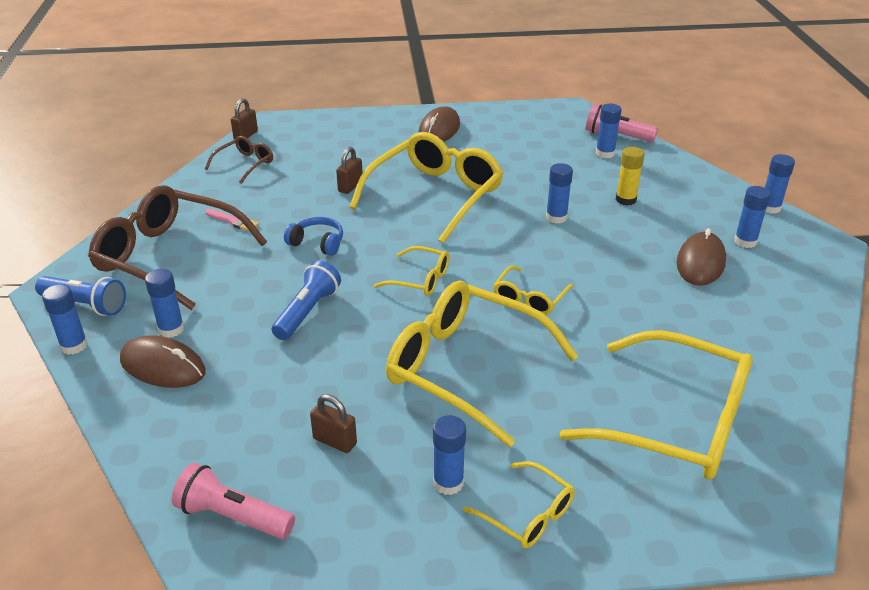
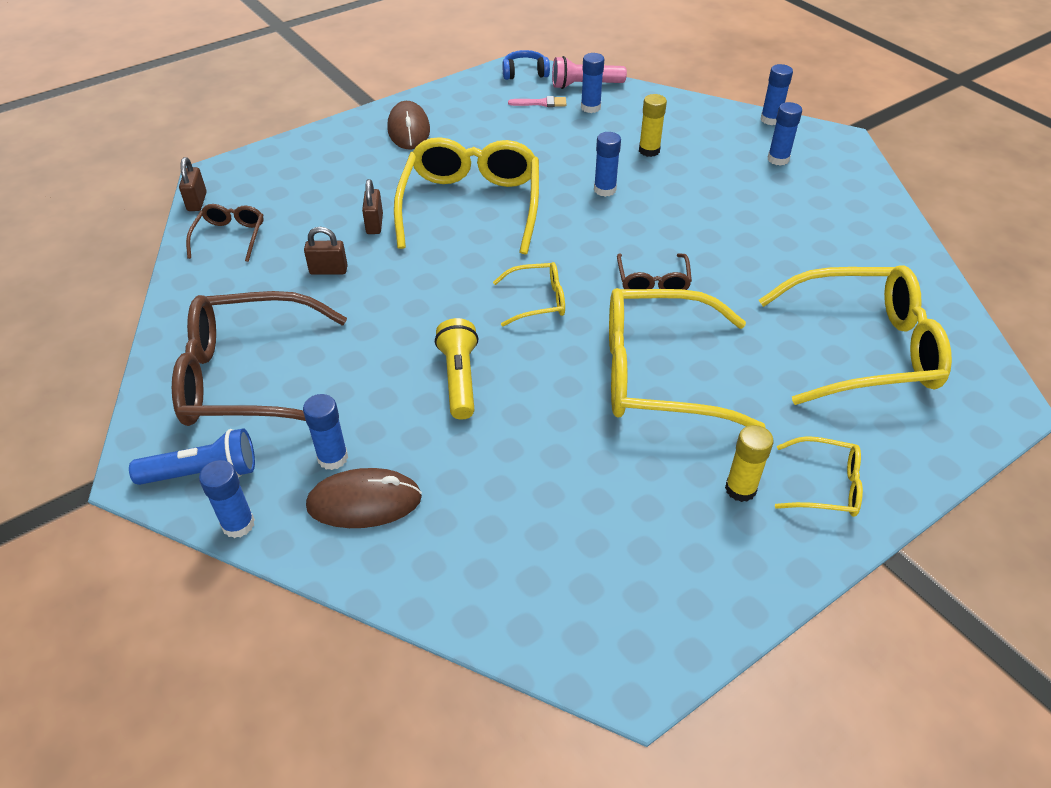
camera: 30 degrees left, 10 degrees up
(233, 517) = (586, 618): pink flashlight -> none
(234, 221) = (283, 309): pink brush -> pink brush (541, 103)
(307, 312) = (459, 379): blue flashlight -> yellow flashlight
(317, 243) = (399, 300): blue headphones -> blue headphones (525, 73)
(335, 441) = (609, 498): brown padlock -> brown padlock (328, 270)
(448, 483) = (740, 489): blue glue stick -> yellow glue stick
(530, 298) = (652, 281): yellow glasses -> brown glasses
(700, 262) = (760, 192): brown mouse -> none

